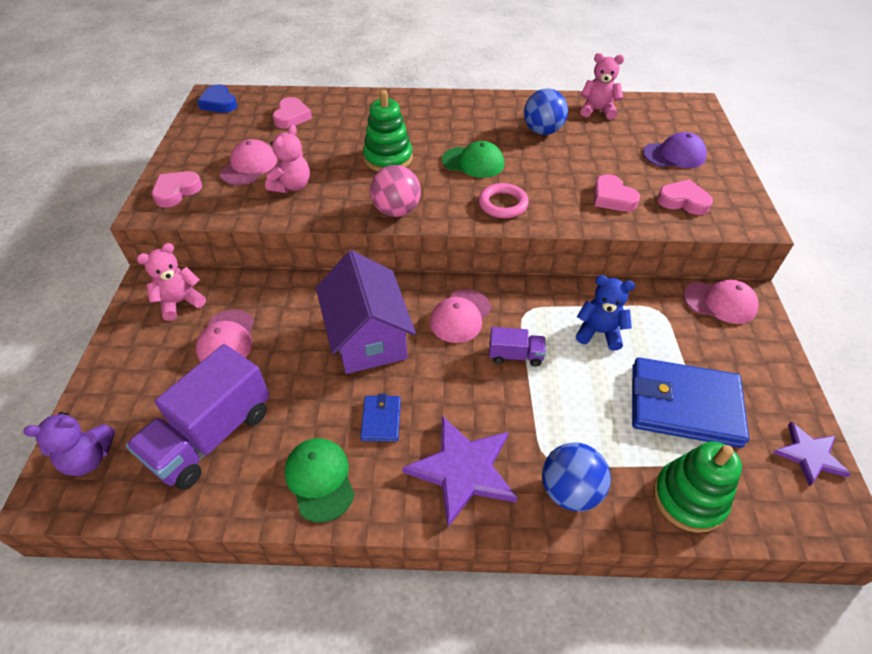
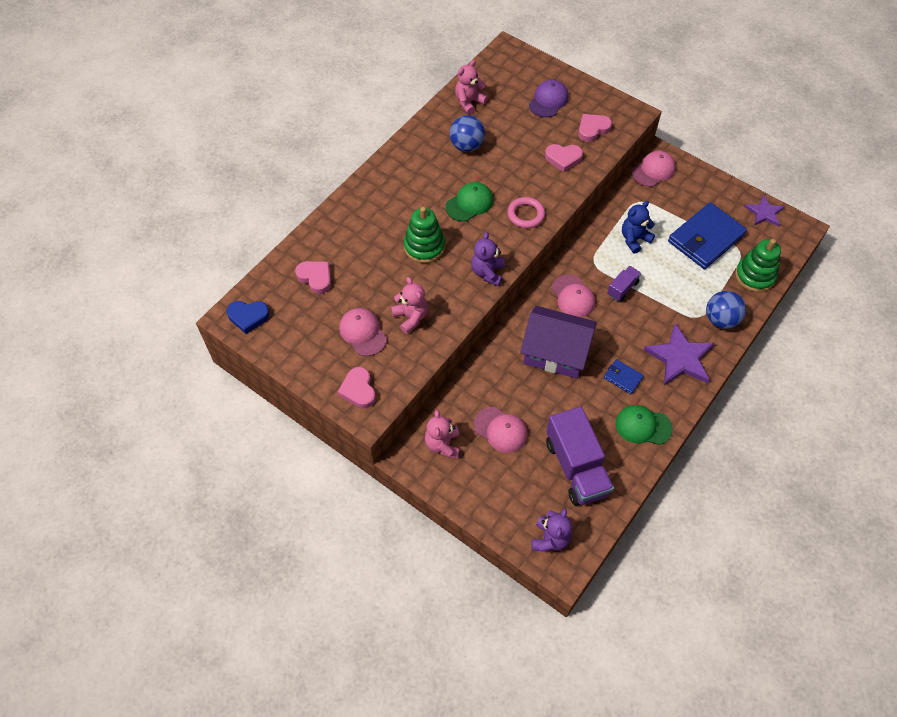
camera: 55 degrees left, 10 degrees up
(396, 211) = (487, 272): pink ball -> purple teddy bear

